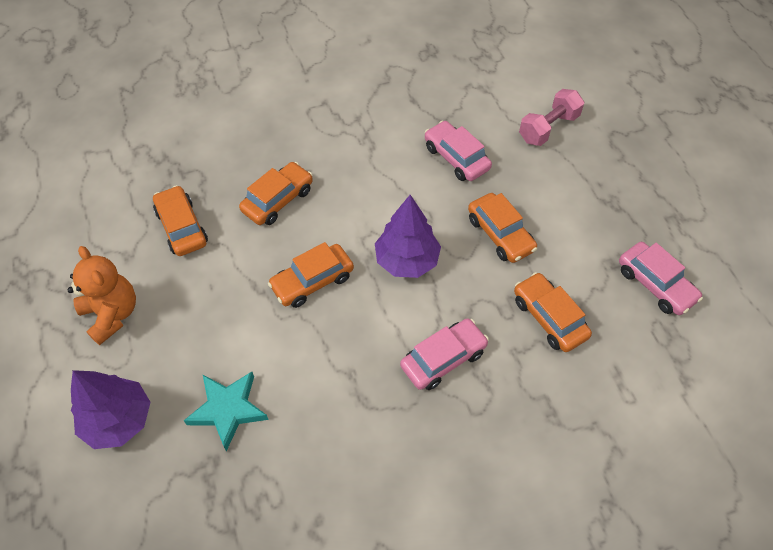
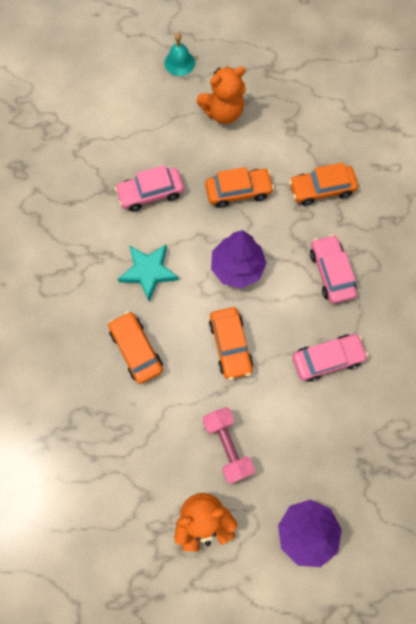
camera: 70 degrees left, 15 degrees up
(182, 227) = (133, 440): orange car -> none
(228, 409) = (324, 442): turquoise star -> turquoise star (148, 272)
(548, 128) = (149, 113): pink dumbbell -> pink dumbbell (227, 446)
(591, 191) = (223, 112): none -> orange teddy bear
(627, 134) = (179, 63): none -> turquoise bell
(655, 284) = (318, 110): pink car -> pink car (327, 359)

